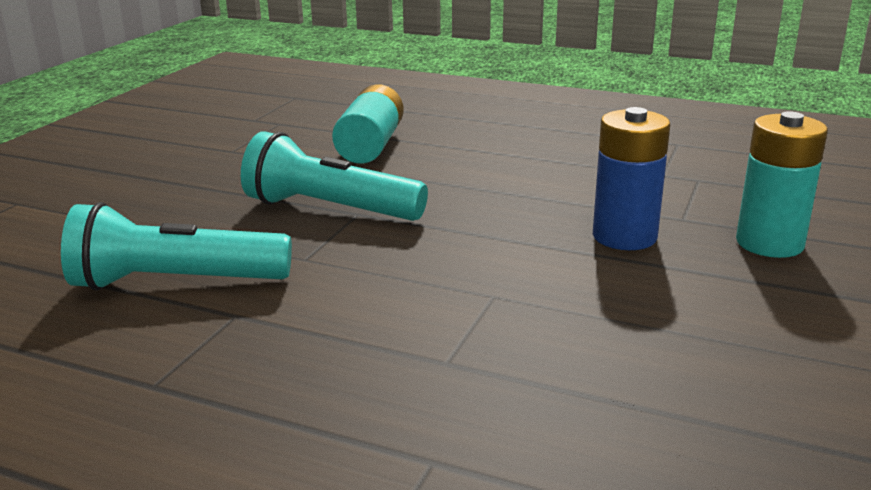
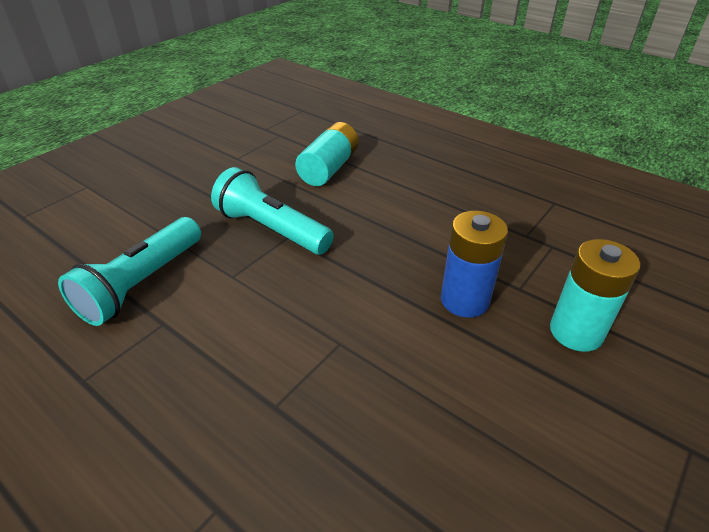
camera: 15 degrees right, 15 degrees up
(176, 282) = (142, 283): turquoise flashlight -> turquoise flashlight turned 75 degrees counterclockwise

